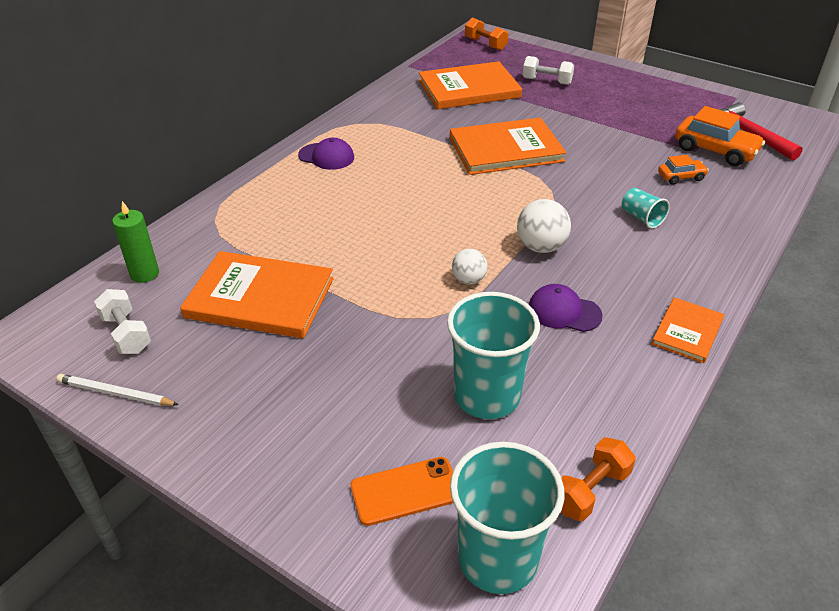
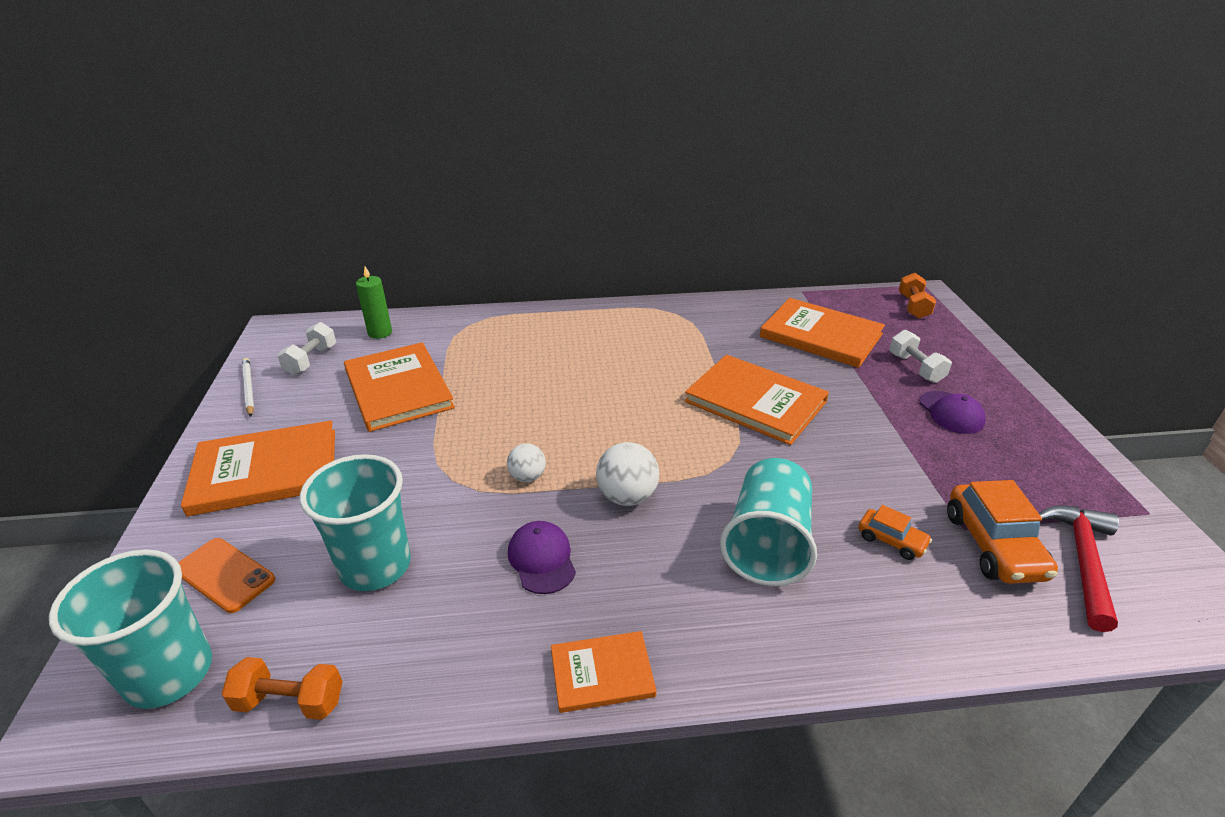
camera: 50 degrees right, 5 degrees down
(281, 422) = (266, 471): none -> orange book
(326, 156) = (609, 325): purple cap -> purple cap (951, 412)
(641, 218) = (767, 544): turquoise cup -> turquoise cup, size x2.08

